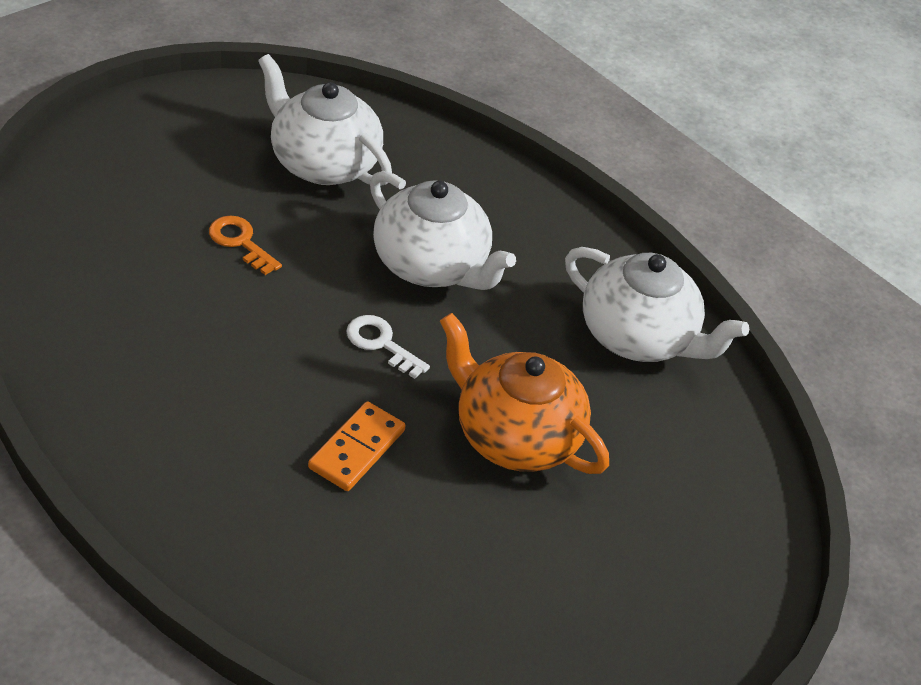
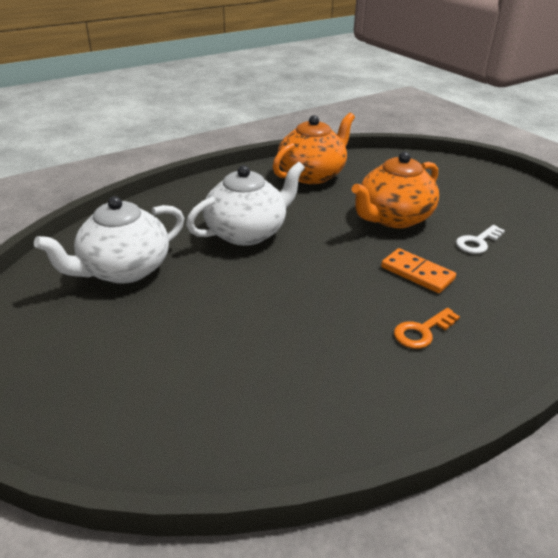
camera: 75 degrees left, 10 degrees down
(240, 242) = (208, 316): orange key -> orange key (422, 331)
(381, 343) = (321, 257): white key -> white key (477, 242)
(638, 337) = (312, 175): white teapot -> orange teapot

